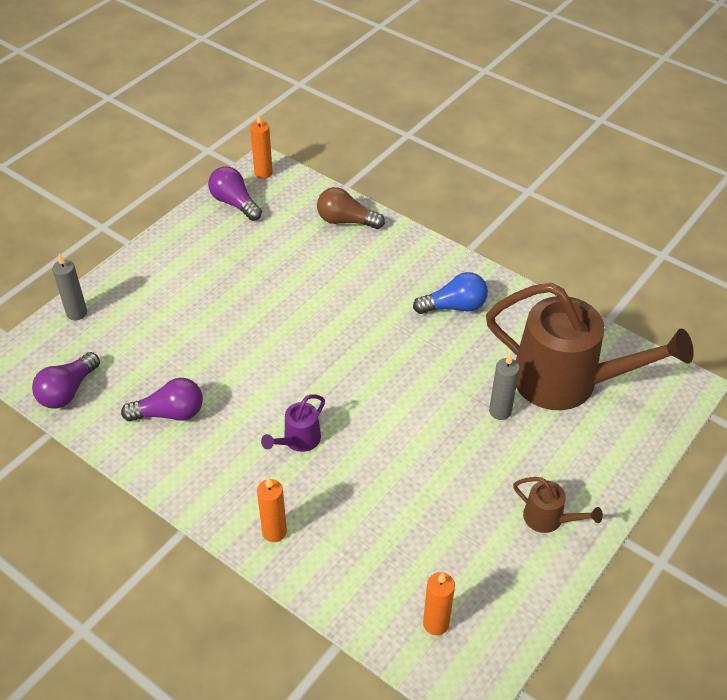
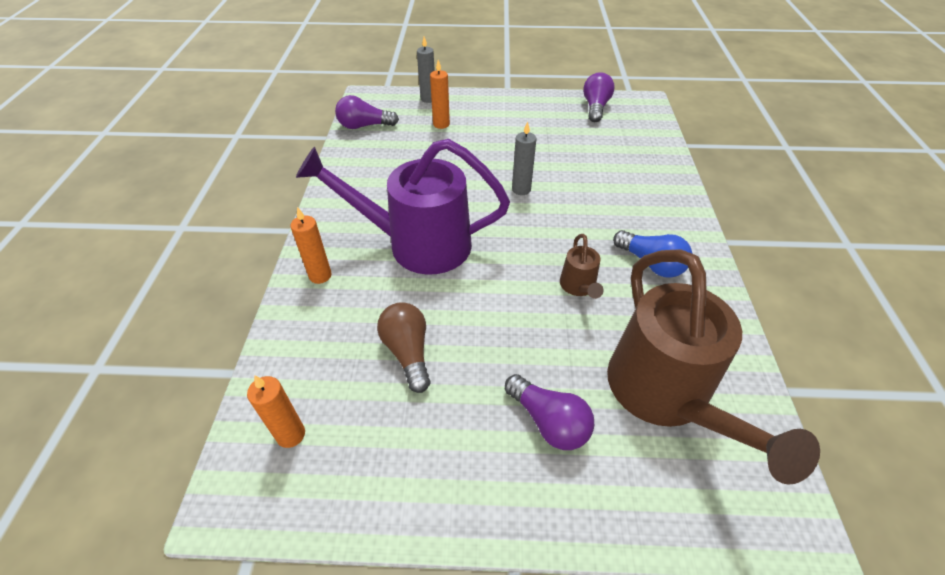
camera: 55 degrees right, 0 degrees up
(170, 413) = (385, 172): purple light bulb -> purple light bulb (549, 422)
(263, 173) = (639, 104): orange candle -> orange candle (441, 124)
(298, 441) = (416, 244): purple watering can -> purple watering can, size x2.36
(346, 221) = (653, 160): brown light bulb -> brown light bulb (408, 352)
(500, 411) = (572, 357): grey candle -> grey candle (521, 189)
(549, 519) = (479, 471): brown watering can -> brown watering can (579, 287)

